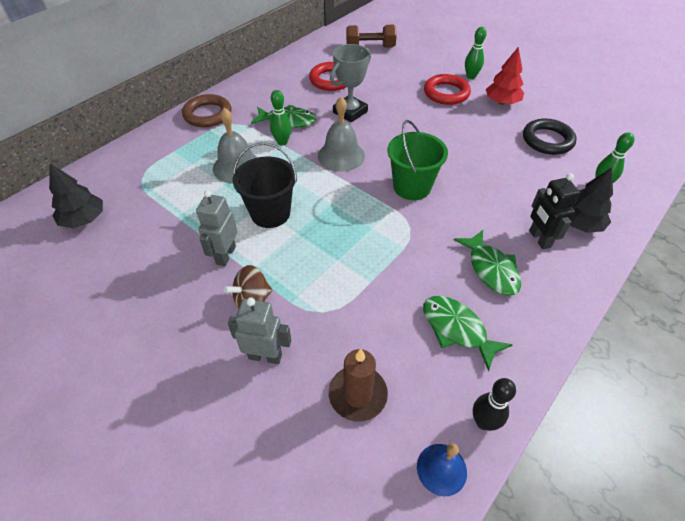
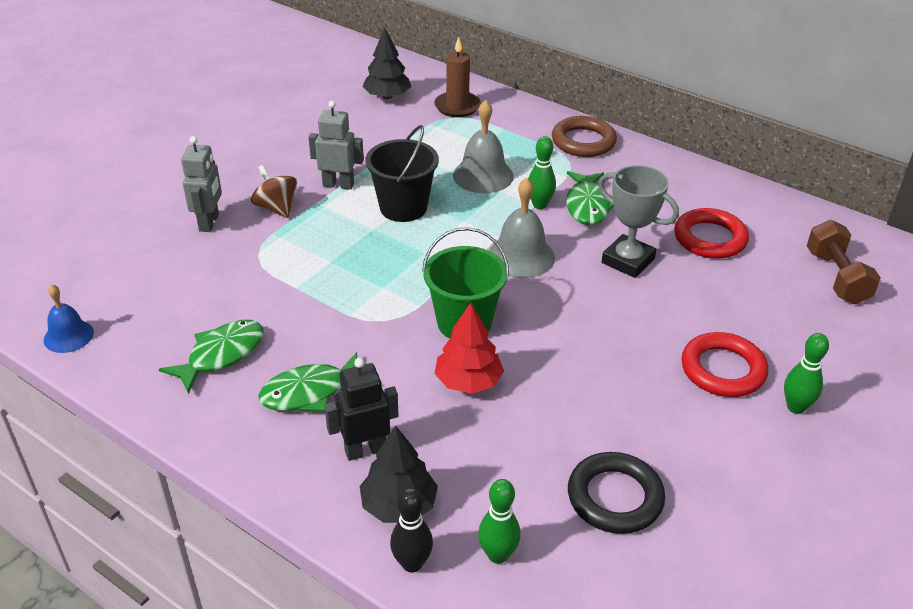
camera: 85 degrees right, 10 degrees down
(357, 394) = (156, 282): brown candle -> brown candle (457, 107)
(483, 422) = (106, 368): black bowling pin -> black bowling pin (412, 563)
(502, 102) = (721, 445): red tree -> red tree (468, 381)

